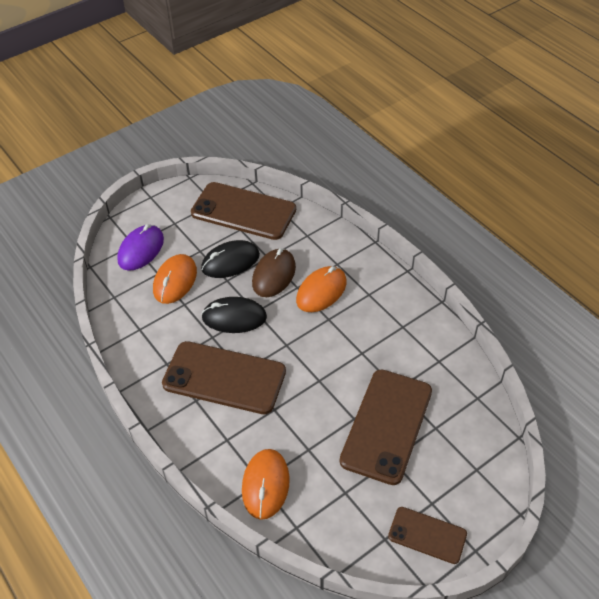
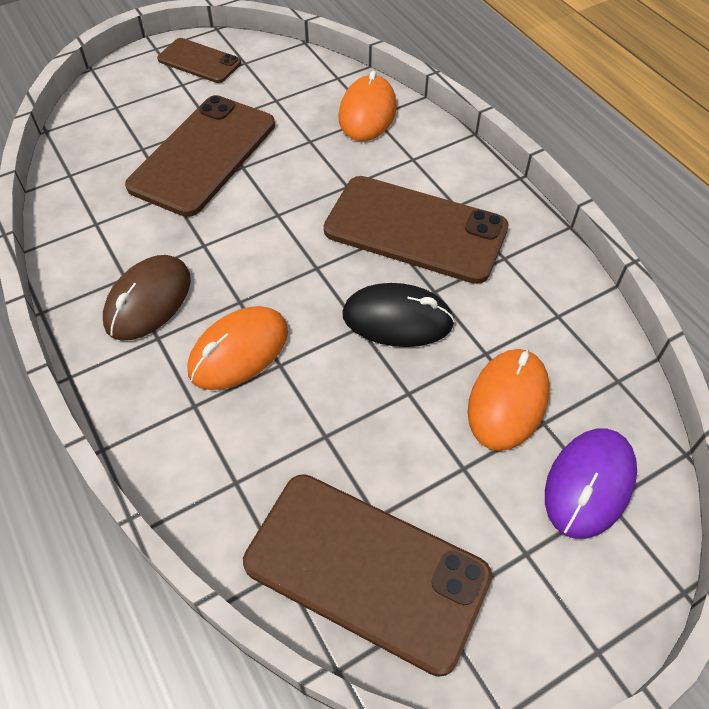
camera: 175 degrees left, 5 degrees up
(230, 261) = (401, 433): black mouse -> none
(274, 275) = (319, 393): brown mouse -> brown mouse (148, 301)

